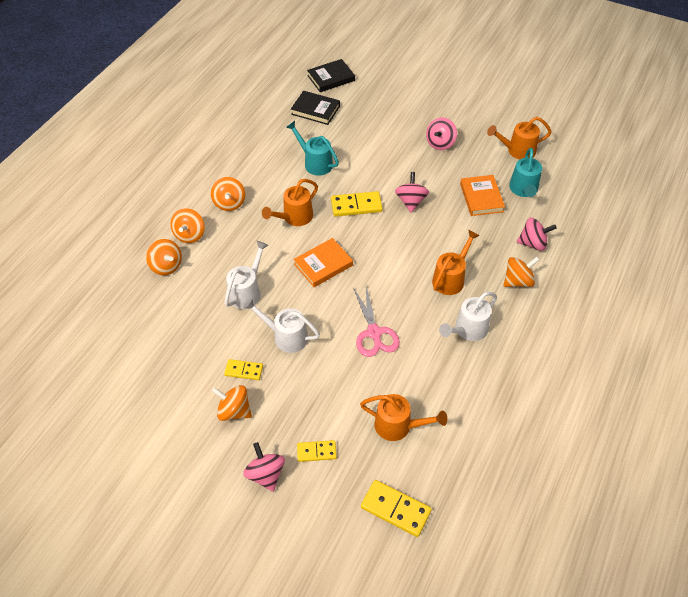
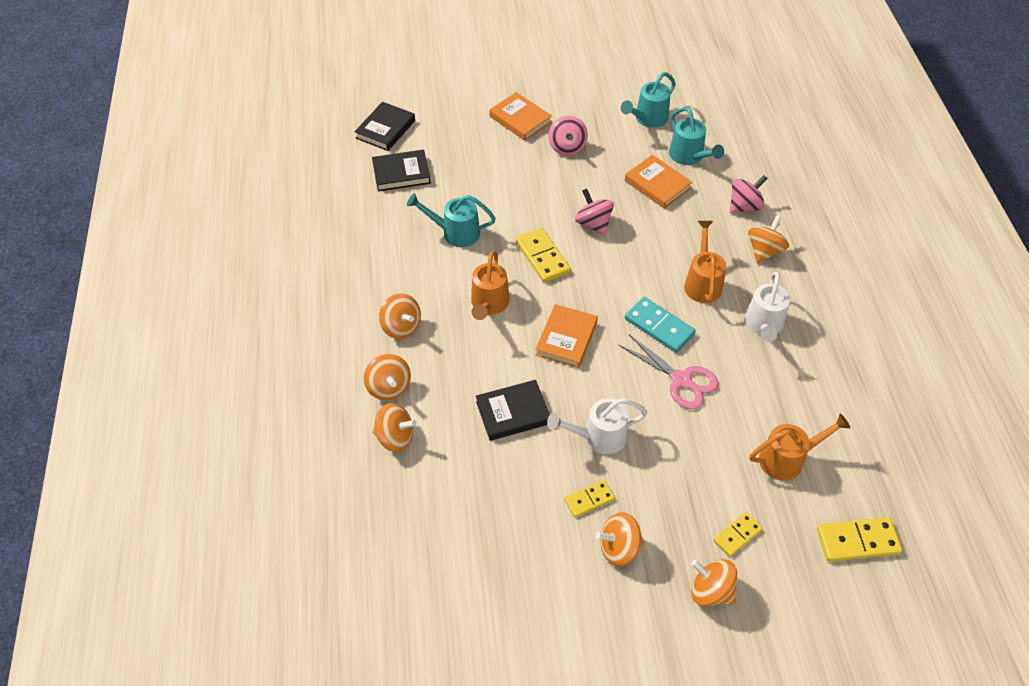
camera: 35 degrees left, 0 degrees up
(247, 291) = (513, 413): white watering can -> black book
(266, 474) = (711, 591): pink spinning top -> orange spinning top
(356, 206) = (542, 257): yellow domino -> yellow domino turned 75 degrees counterclockwise
(392, 290) = (659, 326): none -> turquoise domino
(425, 111) = (520, 119): none -> orange book
(517, 150) = (647, 119): orange watering can -> turquoise watering can

